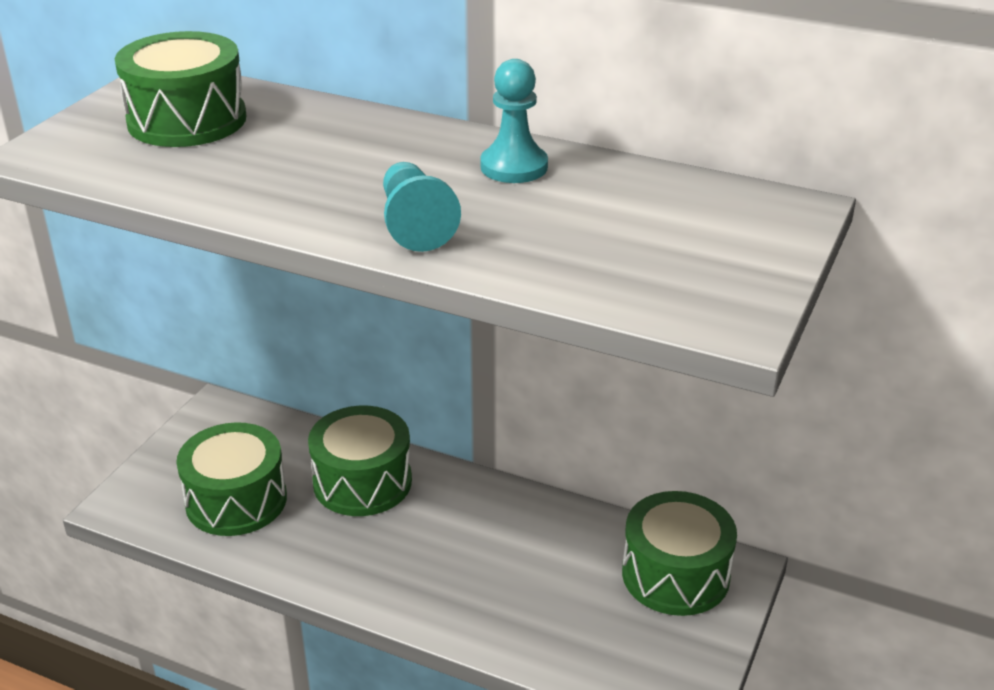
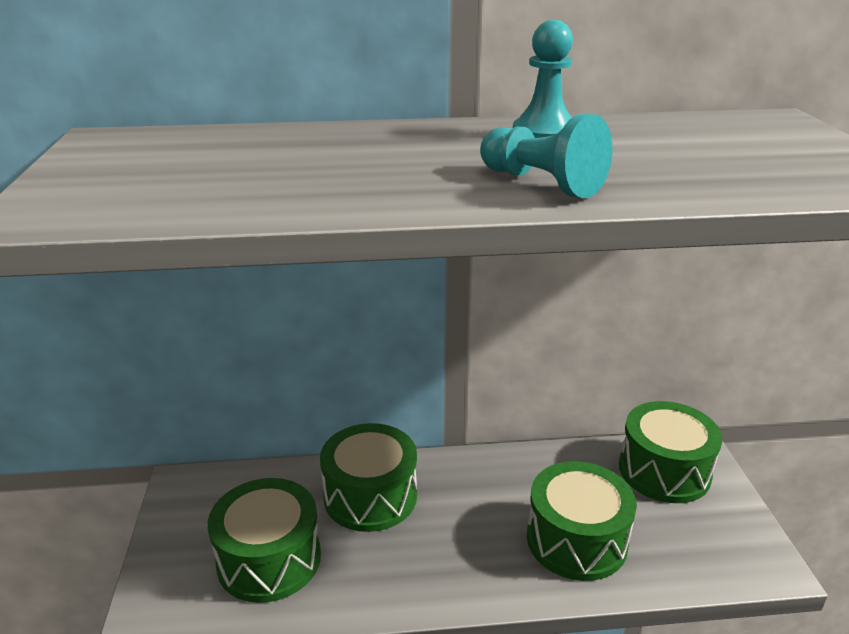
camera: 30 degrees left, 5 degrees down
(187, 120) = (184, 159): green drum -> green drum (576, 540)

